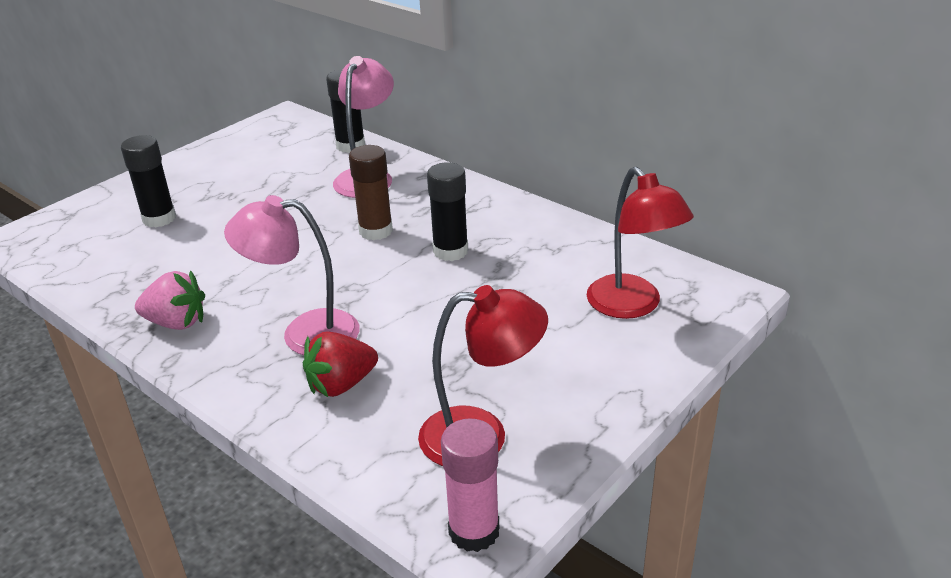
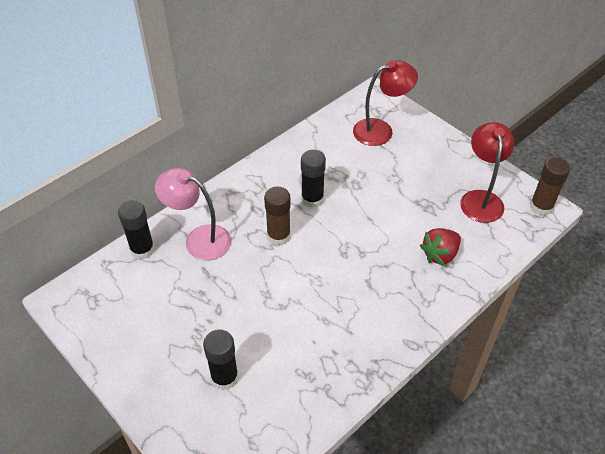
camera: 85 degrees left, 15 degrees up
(176, 323) = (372, 345): pink strawberry -> none
(305, 333) = (391, 273): pink lamp -> none
(341, 384) = (440, 254): red strawberry -> red strawberry turned 75 degrees clockwise
(474, 531) = (541, 207): pink glue stick -> brown glue stick

